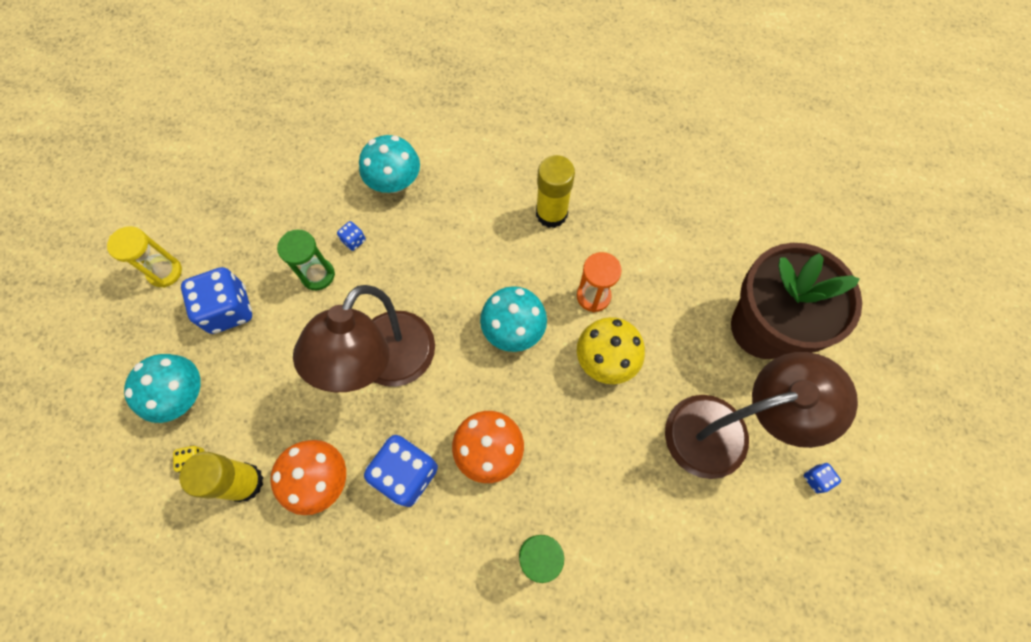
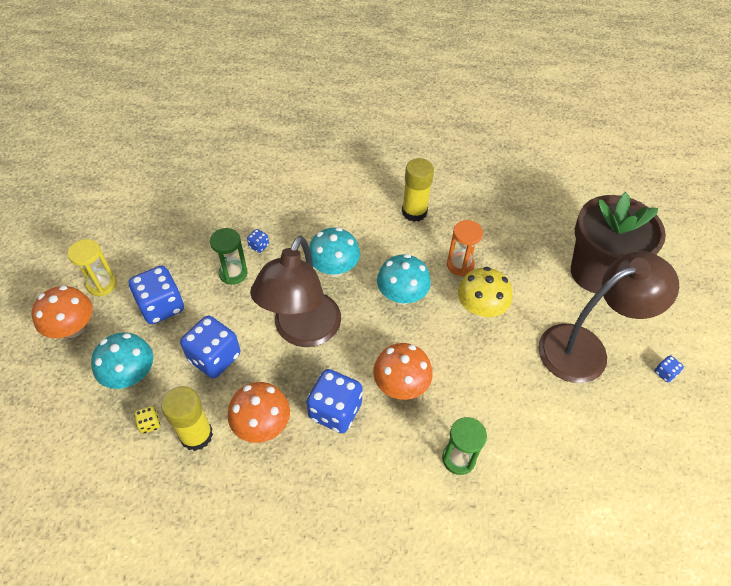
camera: 10 degrees left, 15 degrees down
(125, 325) = (72, 328): none -> orange mushroom
(279, 385) = (214, 357): none -> blue dice
(395, 182) = (285, 202): turquoise mushroom -> turquoise mushroom (334, 268)

